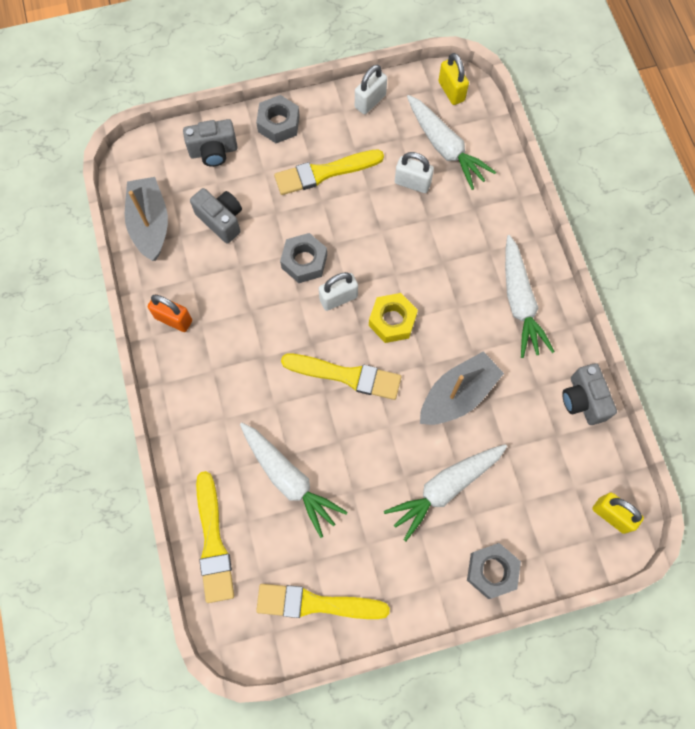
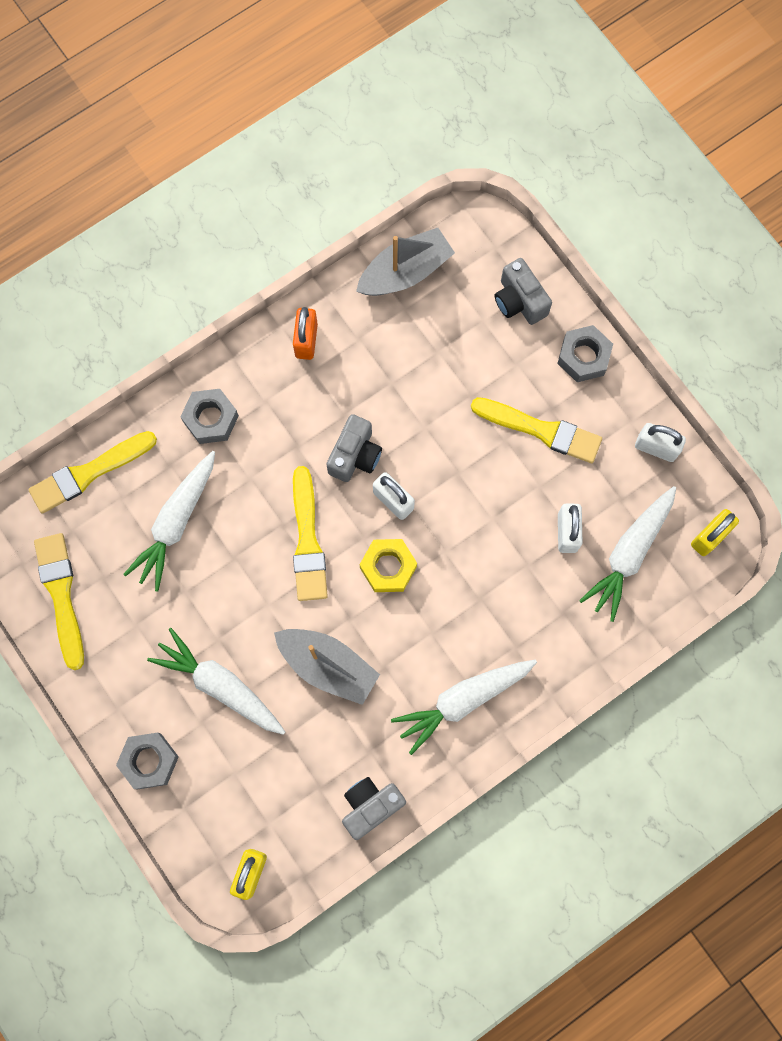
camera: 70 degrees right, 5 degrees up
(221, 220) = (438, 342): grey camera -> grey camera (355, 455)
(304, 261) = (423, 448): grey nut -> grey nut (211, 419)
(324, 172) = (541, 430): yellow brush -> yellow brush turned 150 degrees clockwise

